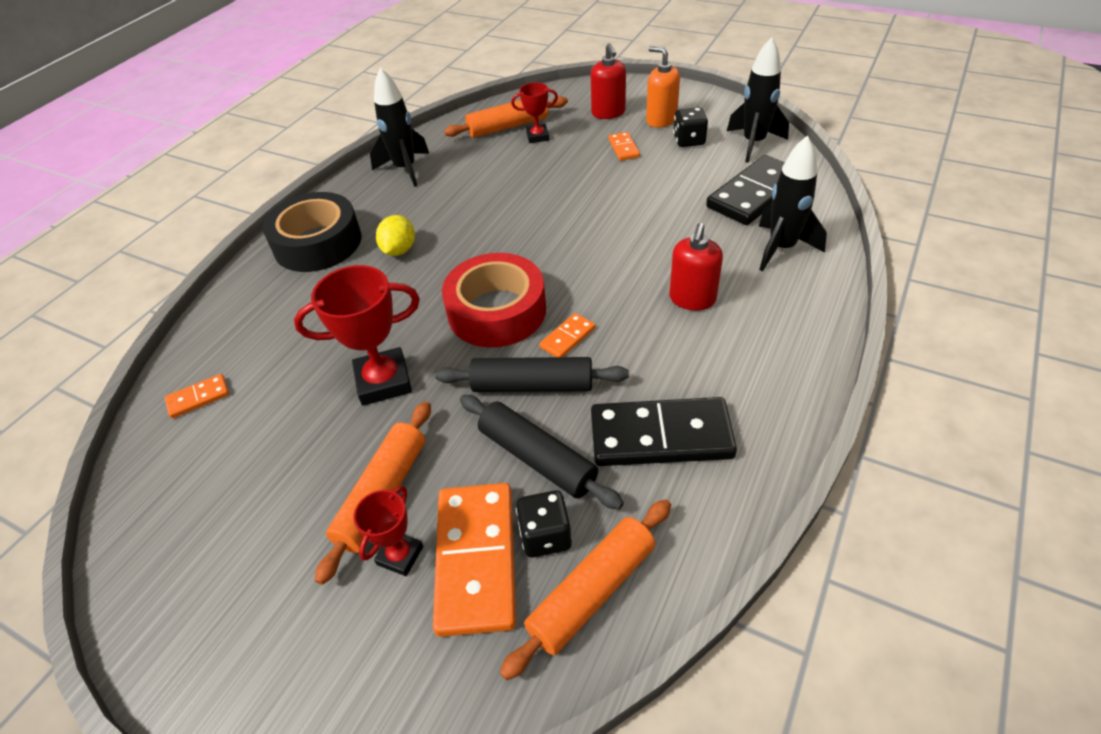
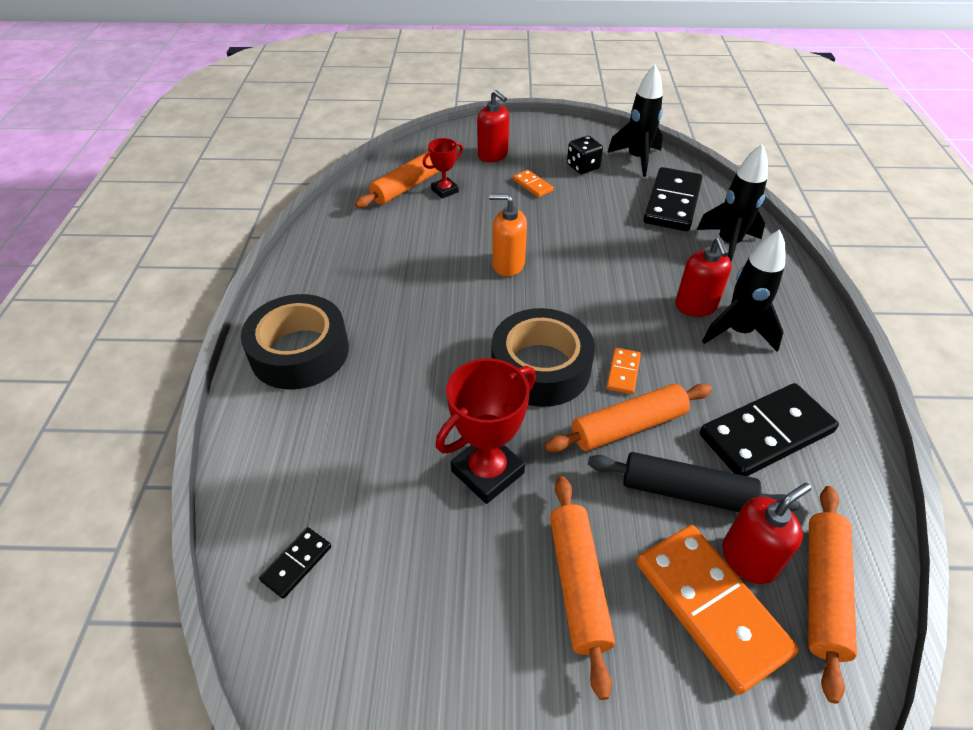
camera: 30 degrees left, 0 degrees up
(198, 398) = (297, 563): orange domino -> black domino
(399, 250) = (396, 335): yellow lemon -> none
(400, 555) = (642, 635): red trophy -> none
(405, 169) = (335, 251): black rocket -> black rocket (738, 332)
(497, 311) = (540, 367): red tape -> black tape
(532, 385) = (628, 426): black rolling pin -> orange rolling pin
(545, 536) = (748, 559): black dice -> red soap dispenser
(661, 120) = (544, 153): orange soap dispenser -> orange soap dispenser (508, 264)

